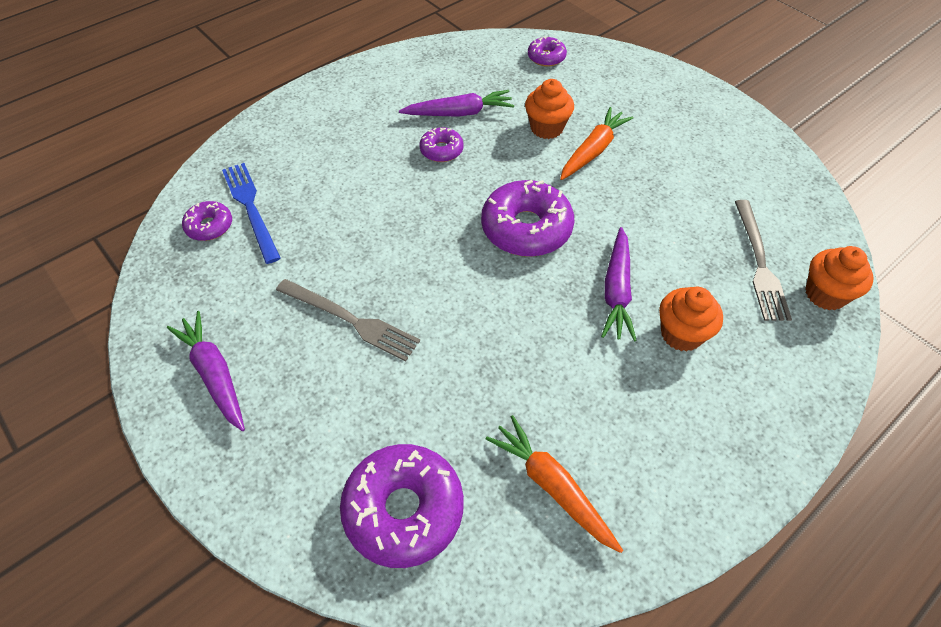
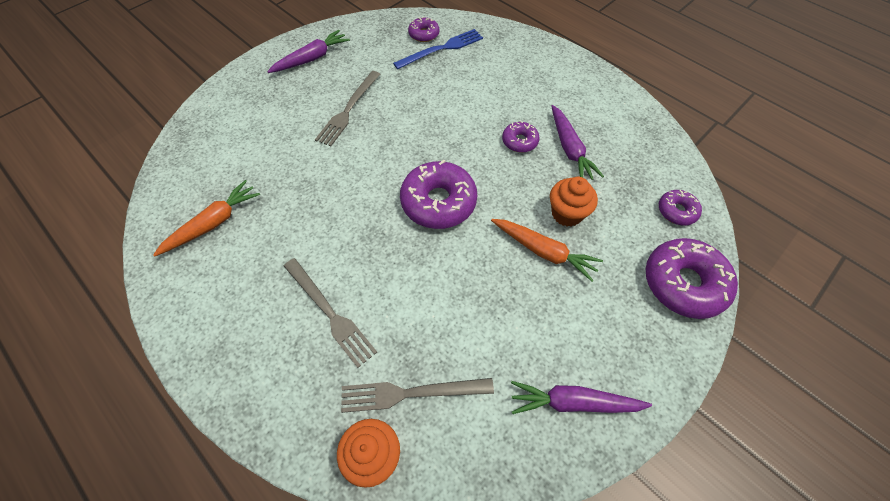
camera: 85 degrees right, 5 degrees up
(404, 510) = (213, 150): purple donut -> purple donut (684, 283)
(616, 291) = (375, 266): purple carrot -> purple carrot (573, 402)
(681, 334) = (330, 313): orange cupcake -> grey fork

